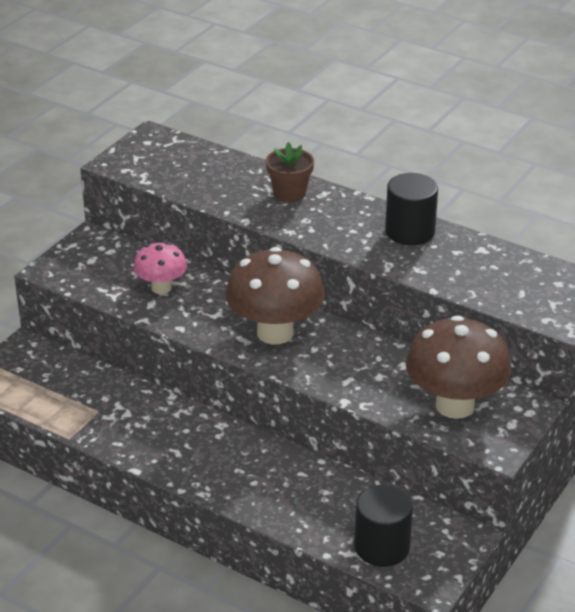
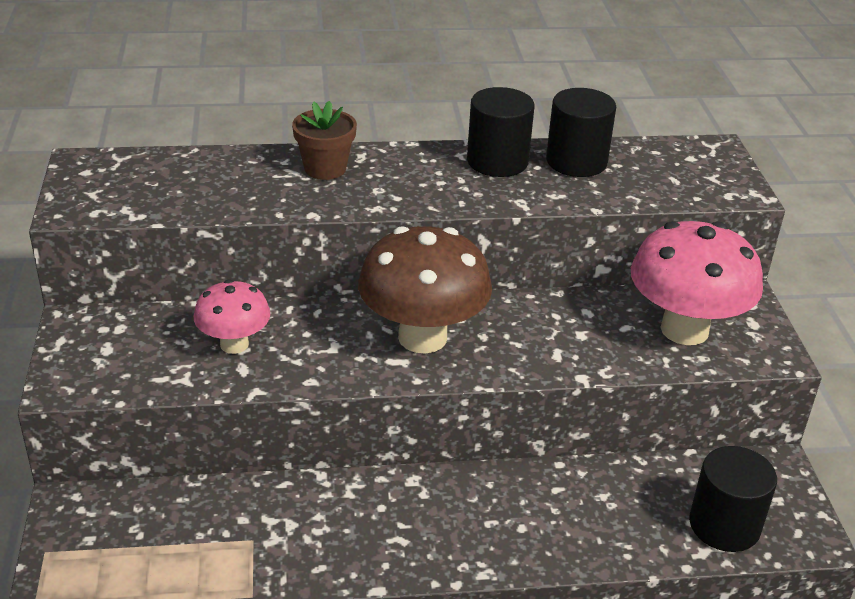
camera: 40 degrees left, 0 degrees up
(454, 405) = (684, 329): brown mushroom -> pink mushroom
(466, 253) = (576, 162): none -> black cylinder

